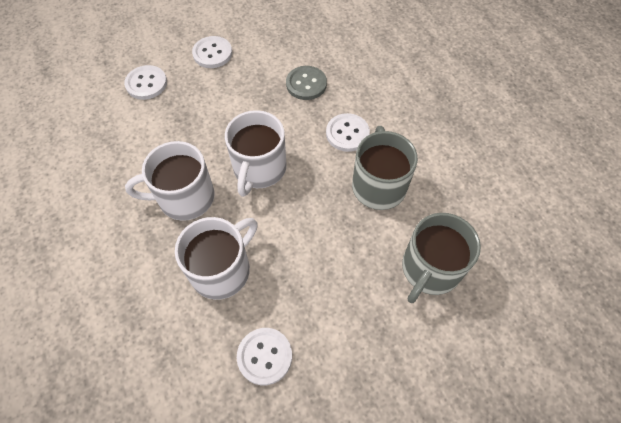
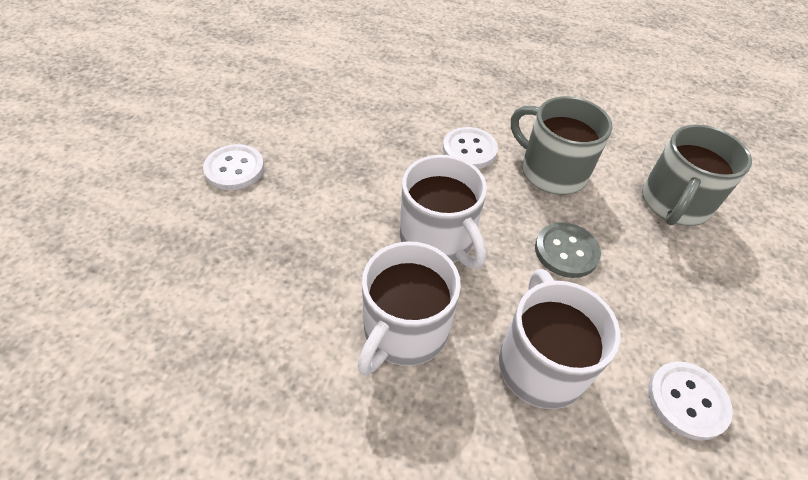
camera: 50 degrees left, 10 degrees down
(146, 83) = (190, 252): white button -> none
(306, 84) = (375, 134): grey button -> grey button (566, 251)
(430, 269) = (674, 203): grey mug -> grey mug turned 45 degrees clockwise

